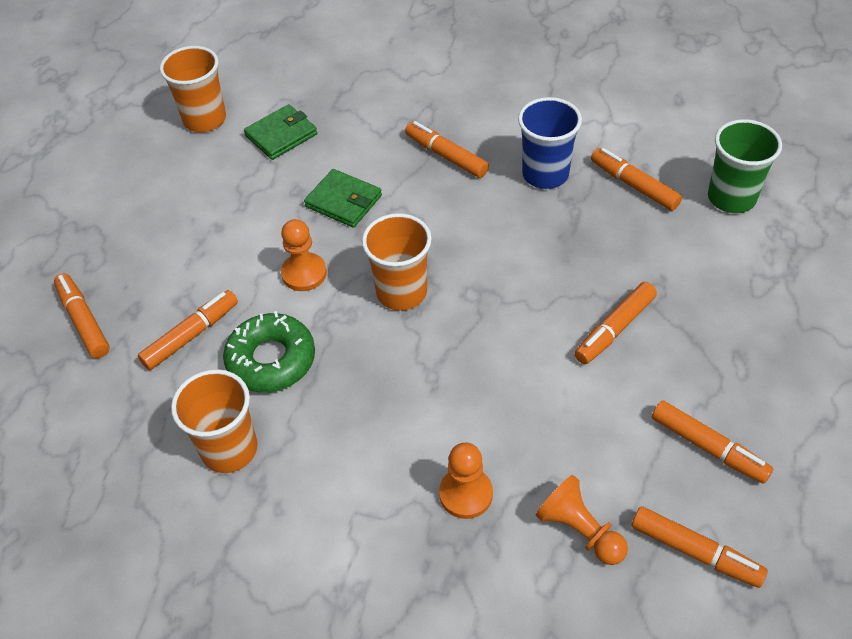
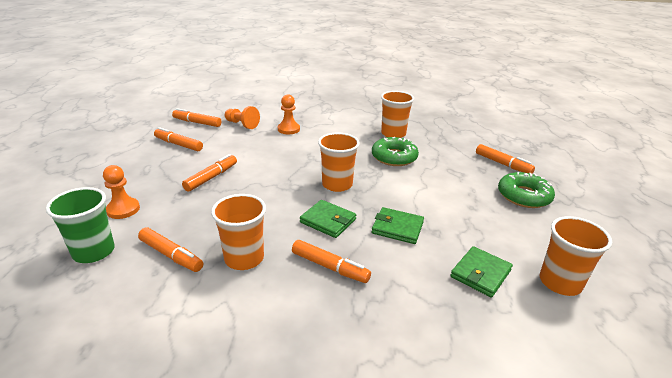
camera: 165 degrees right, 20 degrees down
(122, 242) = (523, 196): none -> green donut
(191, 335) = (441, 162): orange marker -> none
(304, 273) = (399, 189): orange pawn -> orange pawn (123, 209)
(433, 220) = (328, 221): none -> green wallet
(545, 174) = (244, 258): blue cup -> orange cup

